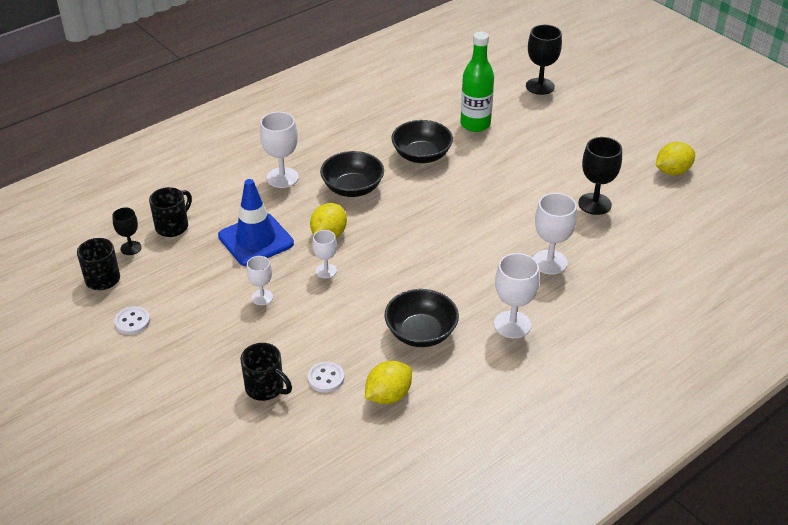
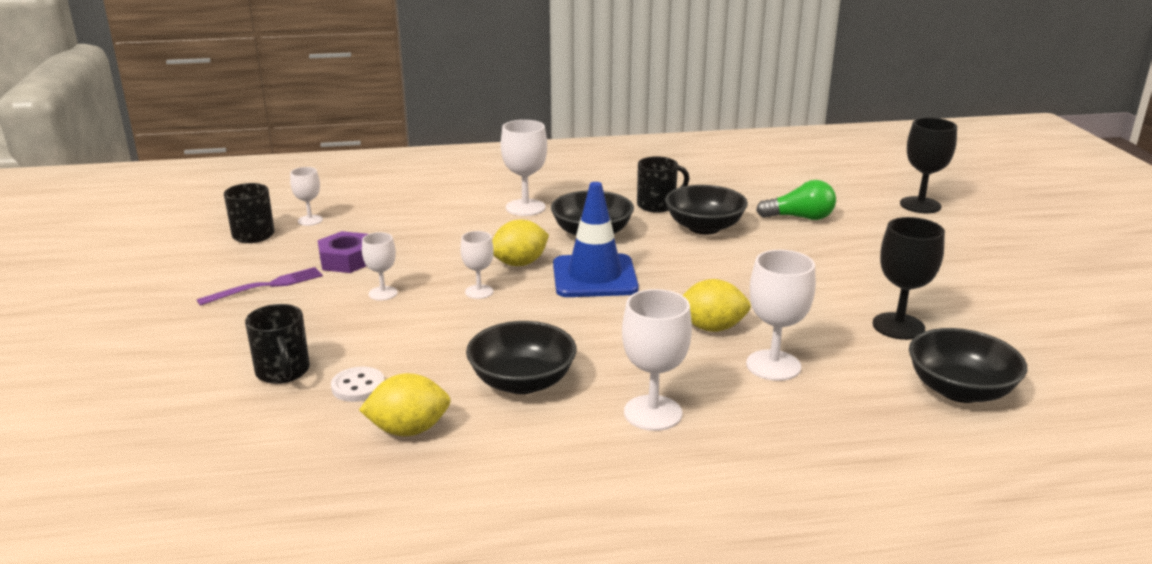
camera: 30 degrees right, 15 degrees down
(131, 248) = (310, 220): black goblet -> white goblet
(132, 322) = (234, 274): white button -> none
(170, 323) = (266, 286): none -> purple fork
(173, 226) = (370, 215): black mug -> black mug (657, 205)
(203, 277) = (346, 260): none -> purple nut
(256, 240) = (436, 246): blue traffic cone -> blue traffic cone (594, 277)
(475, 124) = (800, 218): green bottle -> green light bulb
(654, 241) = (959, 390): none -> black bowl
(672, 171) = (1054, 325): yellow lemon -> yellow lemon (711, 328)

